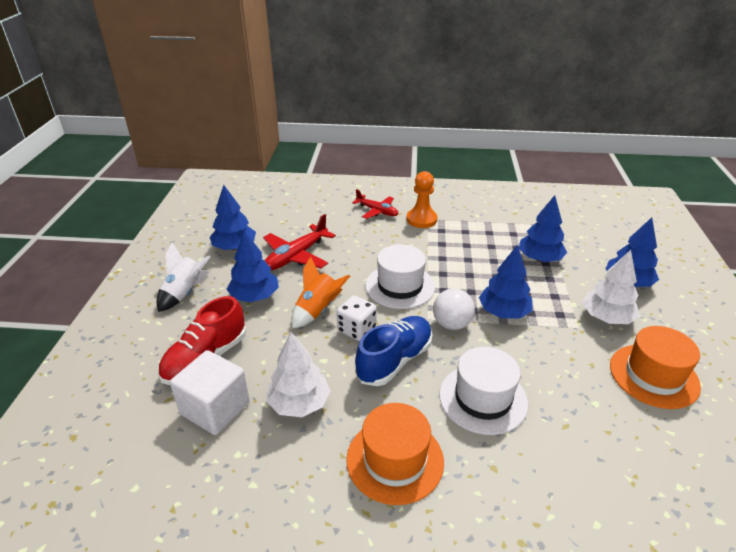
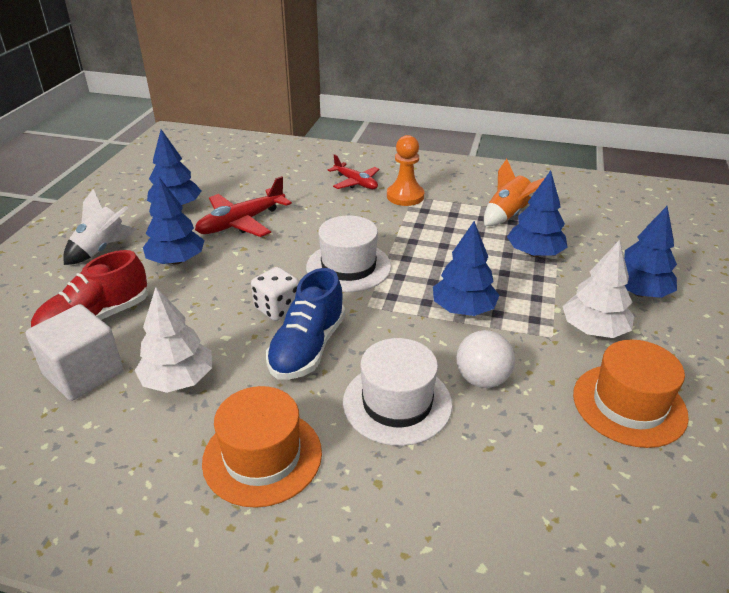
camera: 10 degrees right, 0 degrees up
(318, 310) = (241, 283): orange rocket -> orange rocket (508, 215)
(394, 360) = (308, 347): blue shoe -> blue shoe turned 150 degrees clockwise
(451, 324) = (393, 315): white ball -> white ball (482, 379)

